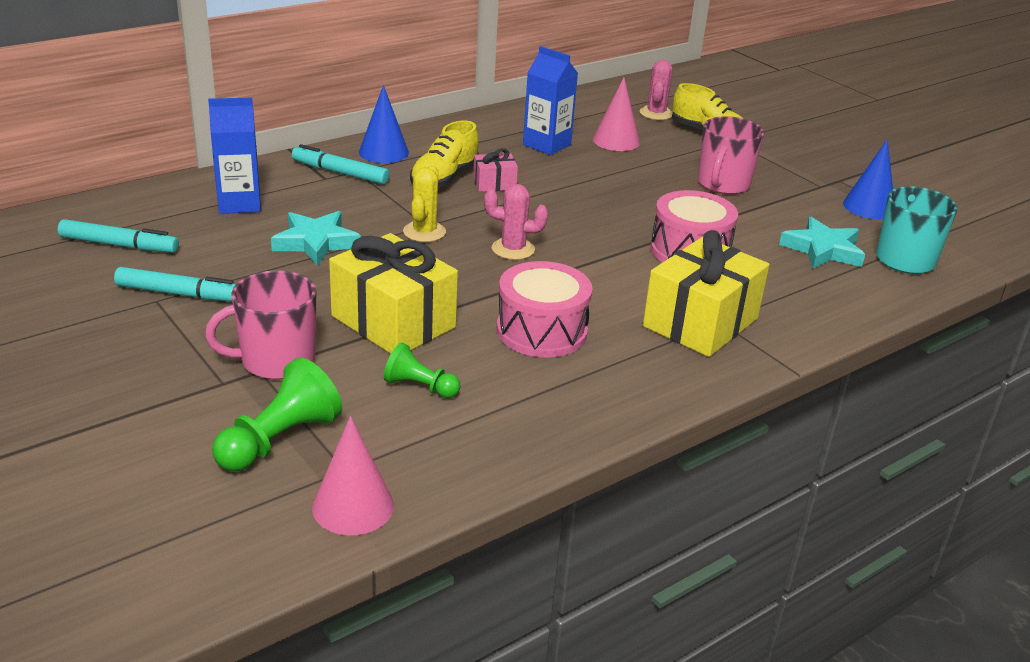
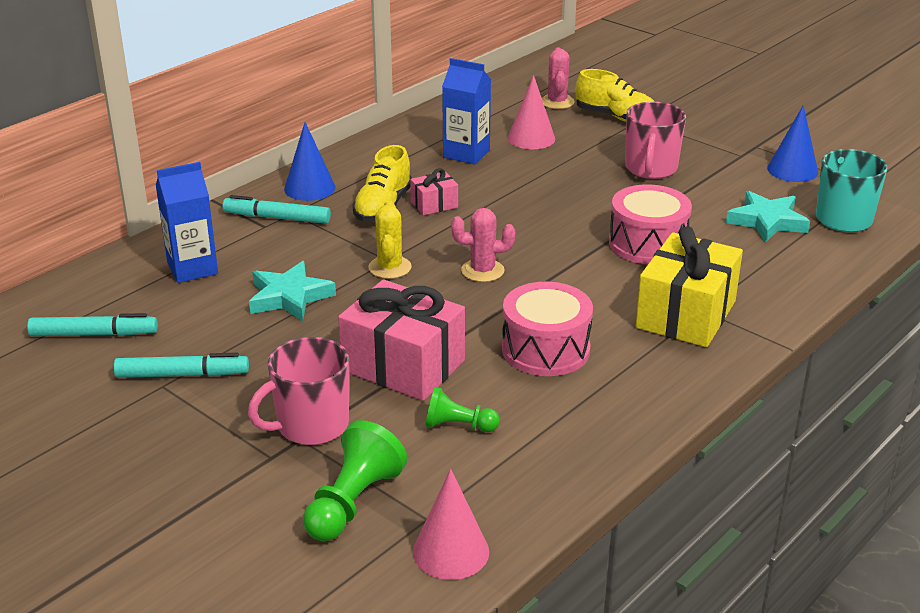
camera: 10 degrees left, 0 degrees up
(393, 321) = (403, 365): yellow gift -> pink gift

